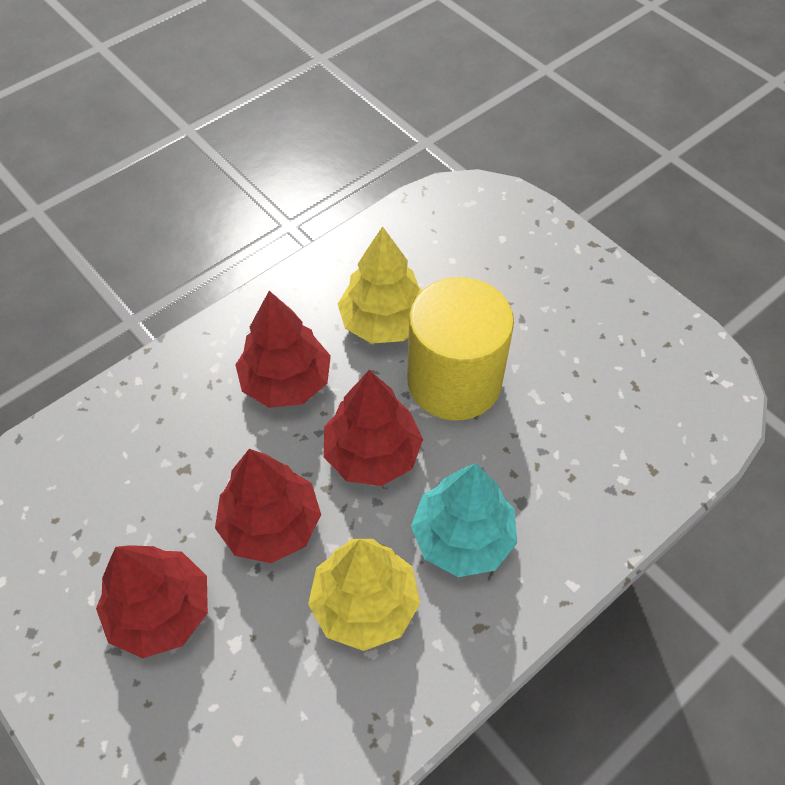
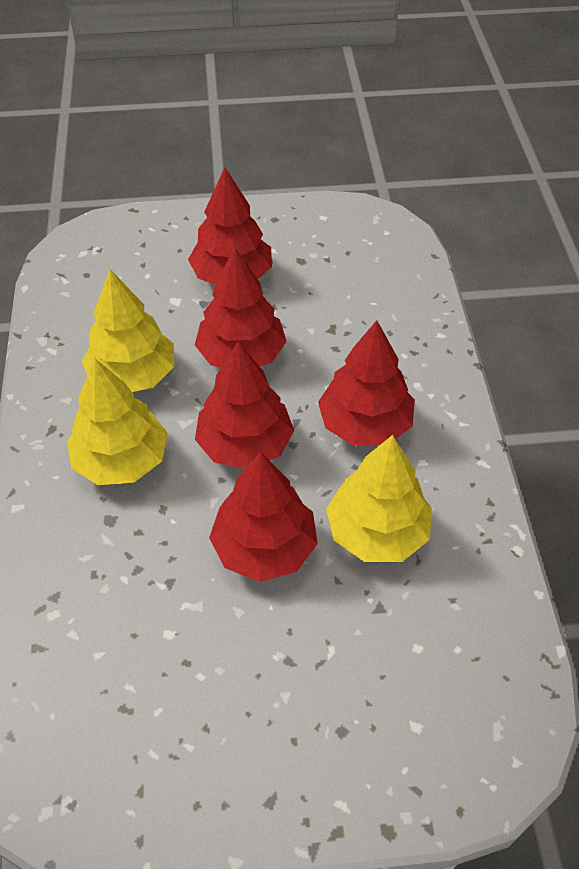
camera: 125 degrees right, 5 degrees down
(454, 381) = (264, 548): yellow cylinder -> red tree
(463, 537) = (121, 460): turquoise tree -> yellow tree

